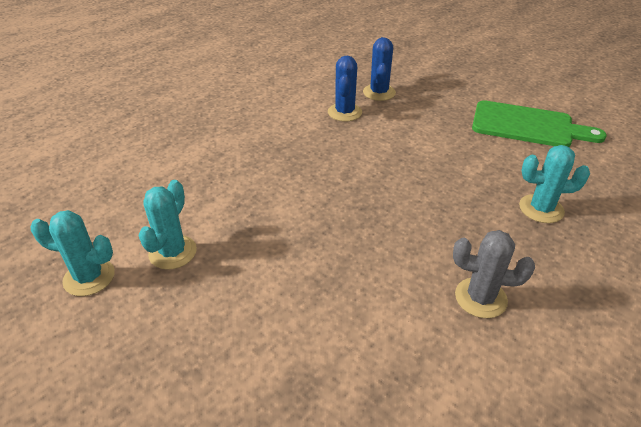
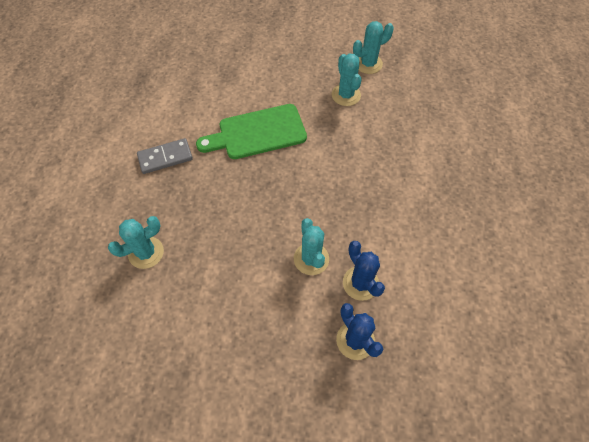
camera: 145 degrees right, 20 degrees up
(371, 139) = (311, 259): none -> turquoise cactus
(480, 298) = (165, 157): grey cactus -> grey domino
(527, 125) = (184, 372): green cutting board -> green cutting board (257, 133)

